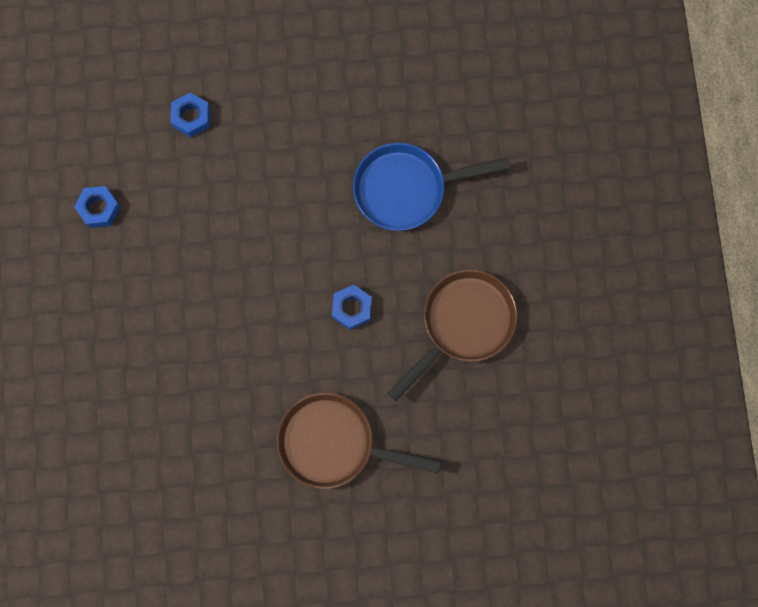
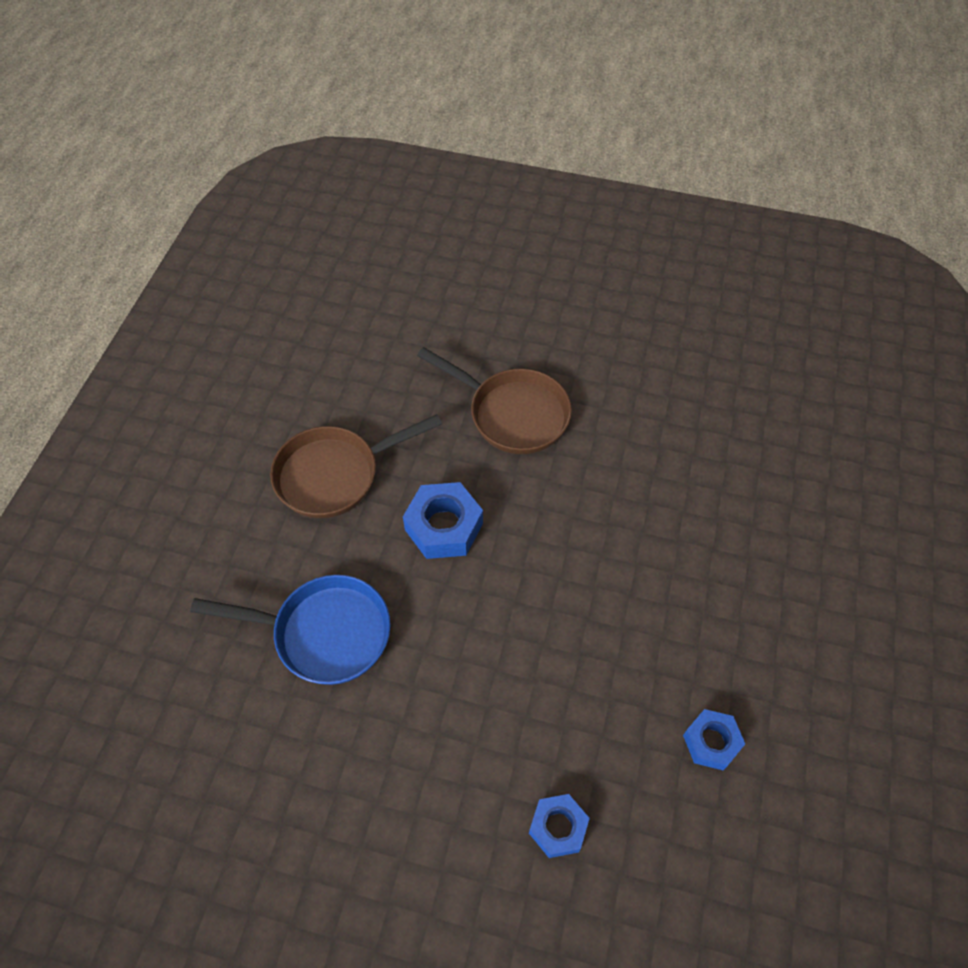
camera: 160 degrees left, 20 degrees down
(352, 308) = (444, 526): blue nut -> blue nut, size x1.56

